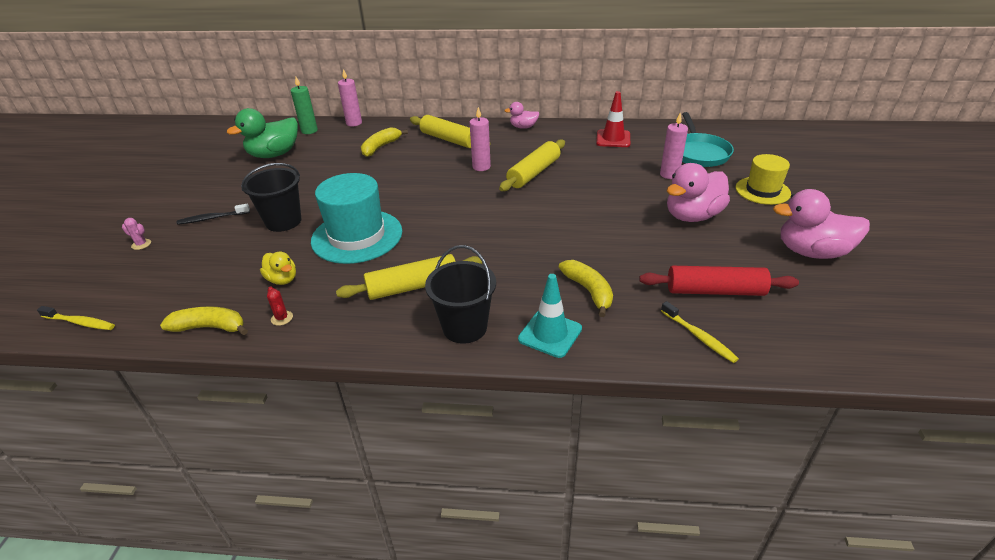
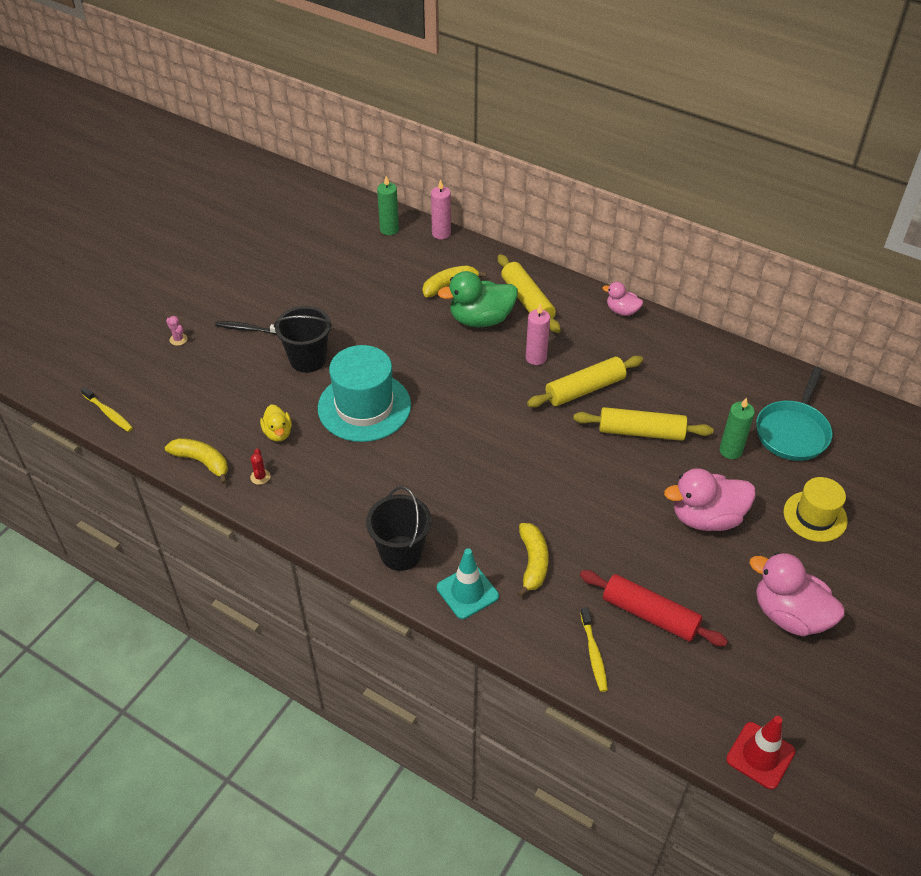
camera: 25 degrees right, 10 degrees up
(274, 154) = (338, 256): green duck -> green duck (481, 319)
(413, 287) = (382, 489): yellow rolling pin -> yellow rolling pin (641, 432)
(613, 139) = (711, 370): red traffic cone -> red traffic cone (760, 755)
(669, 174) = (730, 451): pink candle -> green candle

